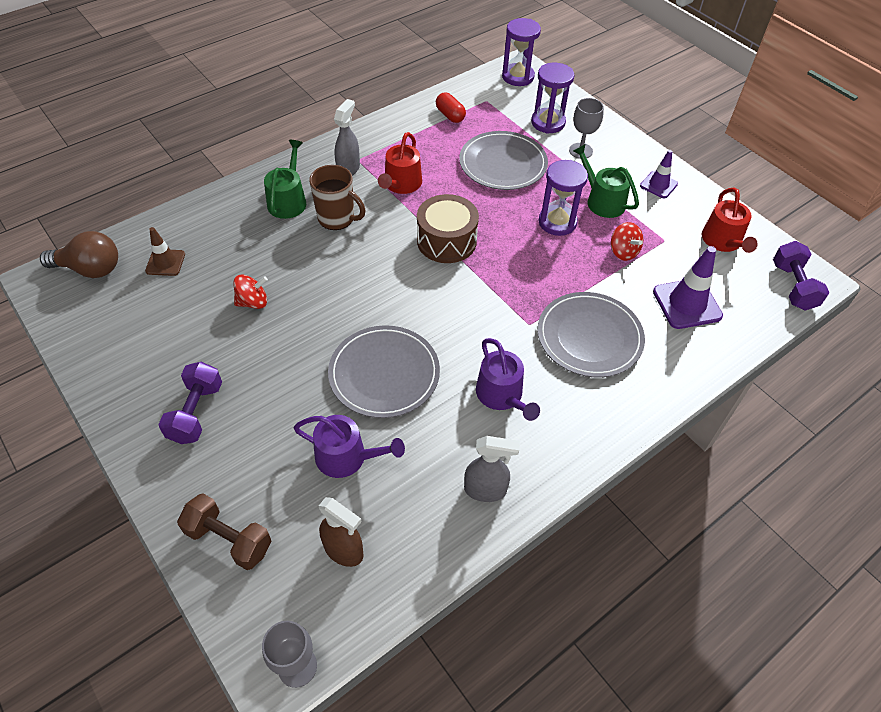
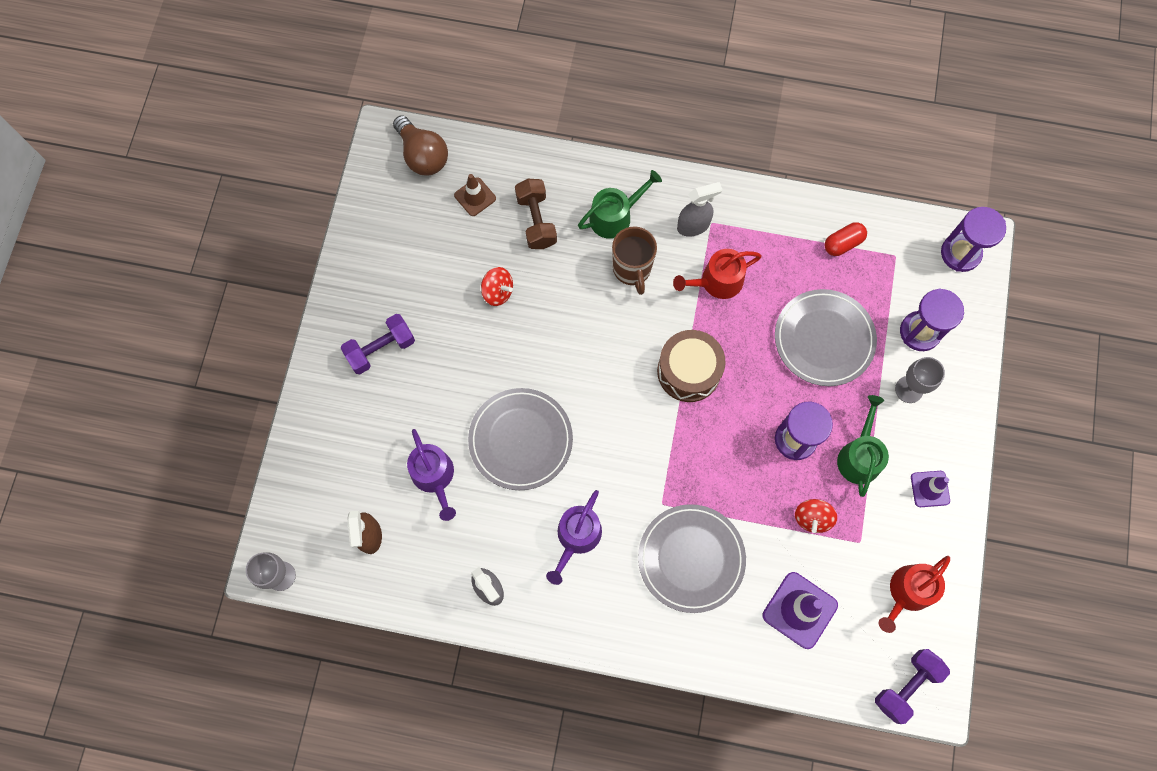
camera: 50 degrees right, 20 degrees up
(229, 539) = (318, 460): brown dumbbell -> brown dumbbell (536, 221)
(450, 115) = (843, 243): red capsule -> red capsule turned 45 degrees clockwise

